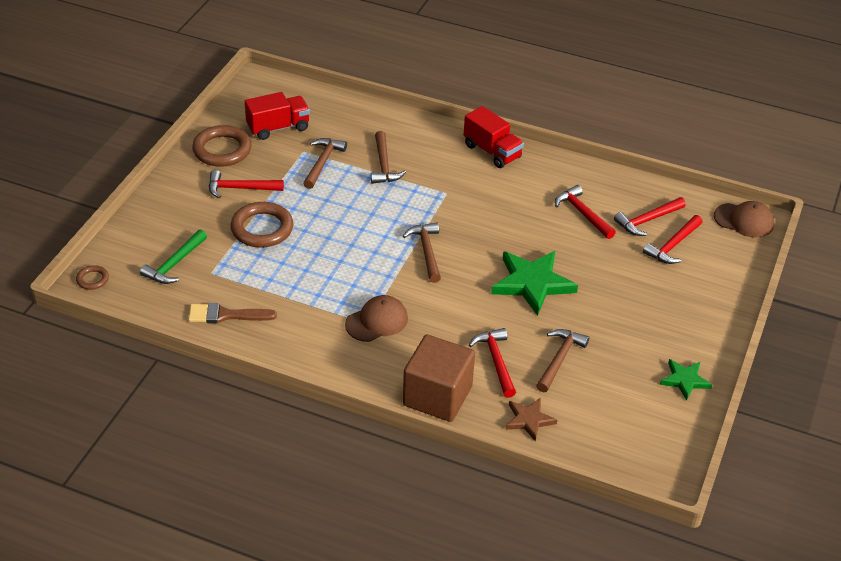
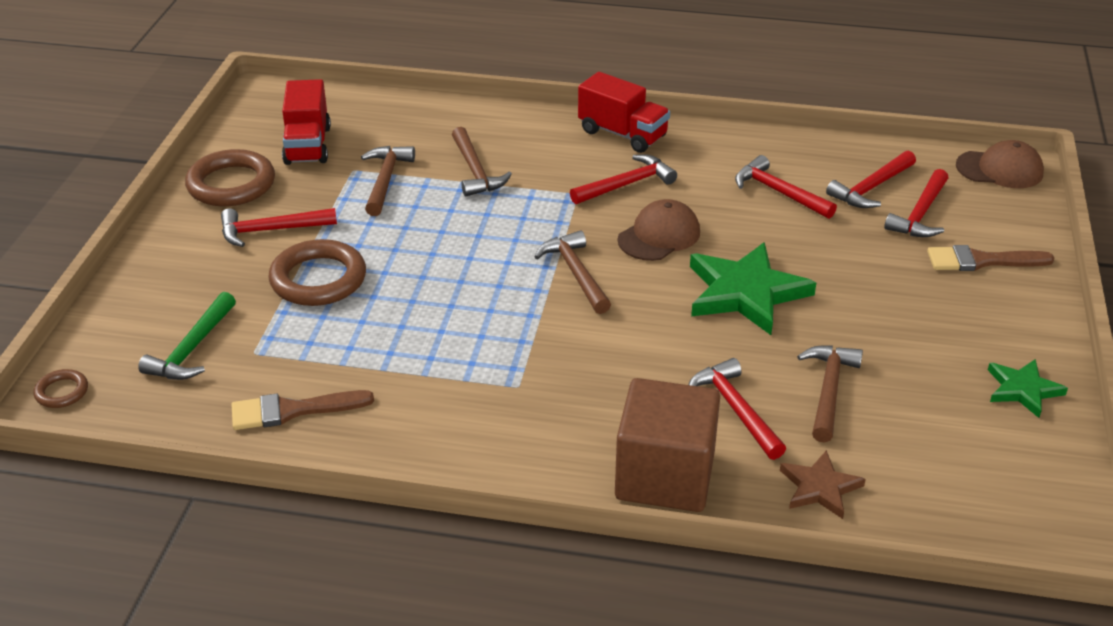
camera: 10 degrees left, 5 degrees down
(278, 127) = (307, 145): red truck -> red truck turned 120 degrees clockwise
(377, 321) = (533, 381): brown cap -> brown cap (659, 236)
(481, 191) = (626, 184): none -> red hammer
(699, 287) = (981, 261): none -> brown brush

